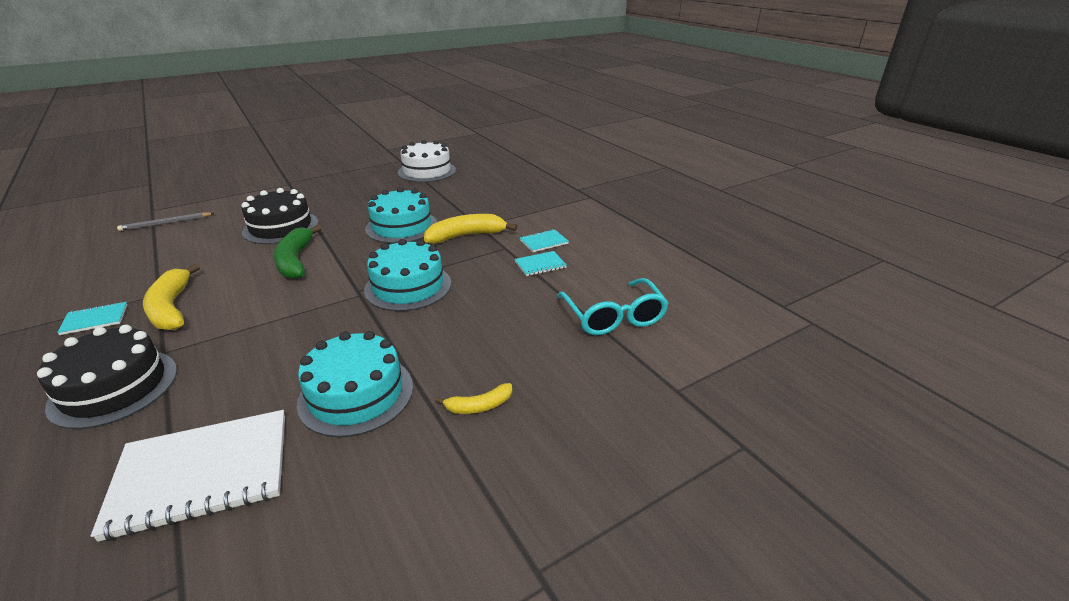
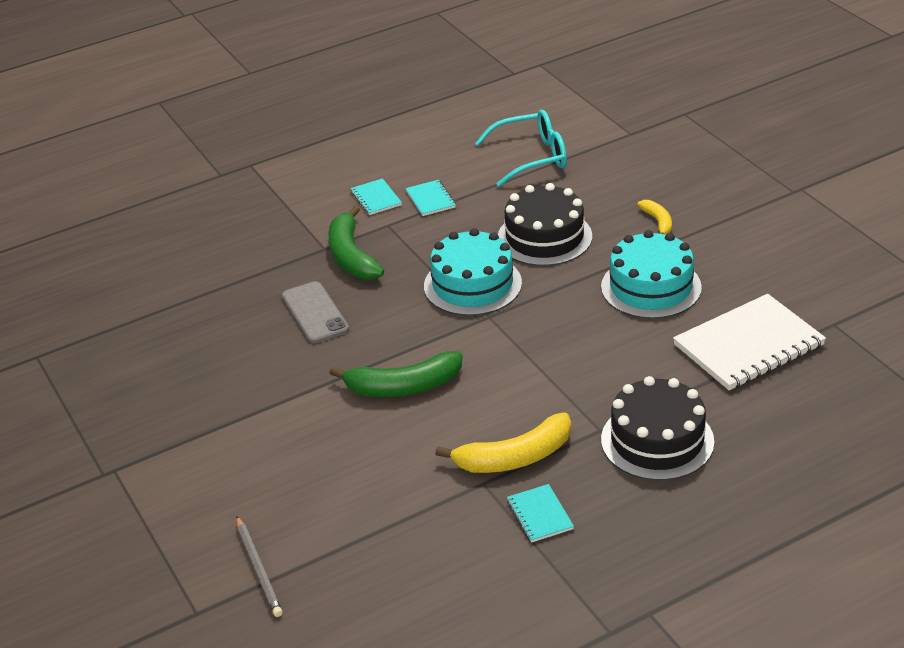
camera: 85 degrees left, 5 degrees up
(202, 473) = (748, 345): white notebook -> white notebook turned 75 degrees clockwise
(281, 227) = (297, 429): black cake -> black cake (544, 237)
(401, 226) = (315, 313): turquoise cake -> grey phone
(427, 171) = (103, 318): white cake -> none
(466, 236) = (351, 256): yellow banana -> green banana

